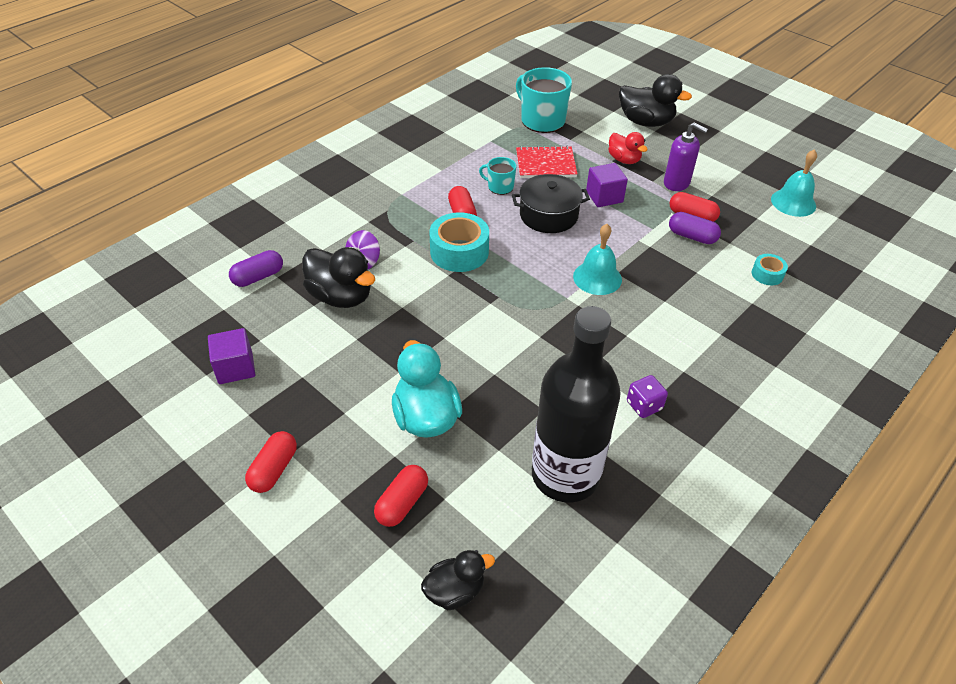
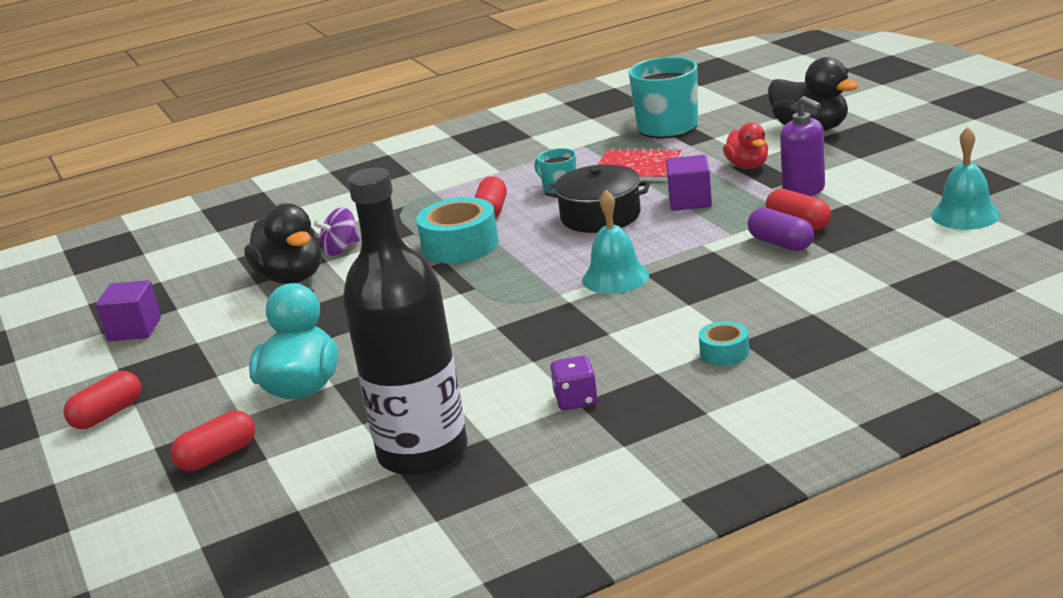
camera: 25 degrees right, 20 degrees down
(258, 277) = (216, 256): purple capsule -> none
(455, 590) = (214, 536): black duck -> none
(767, 274) = (860, 286): turquoise tape -> turquoise tape (724, 352)

